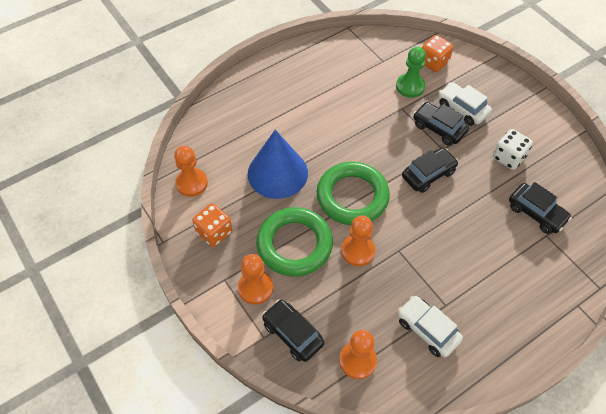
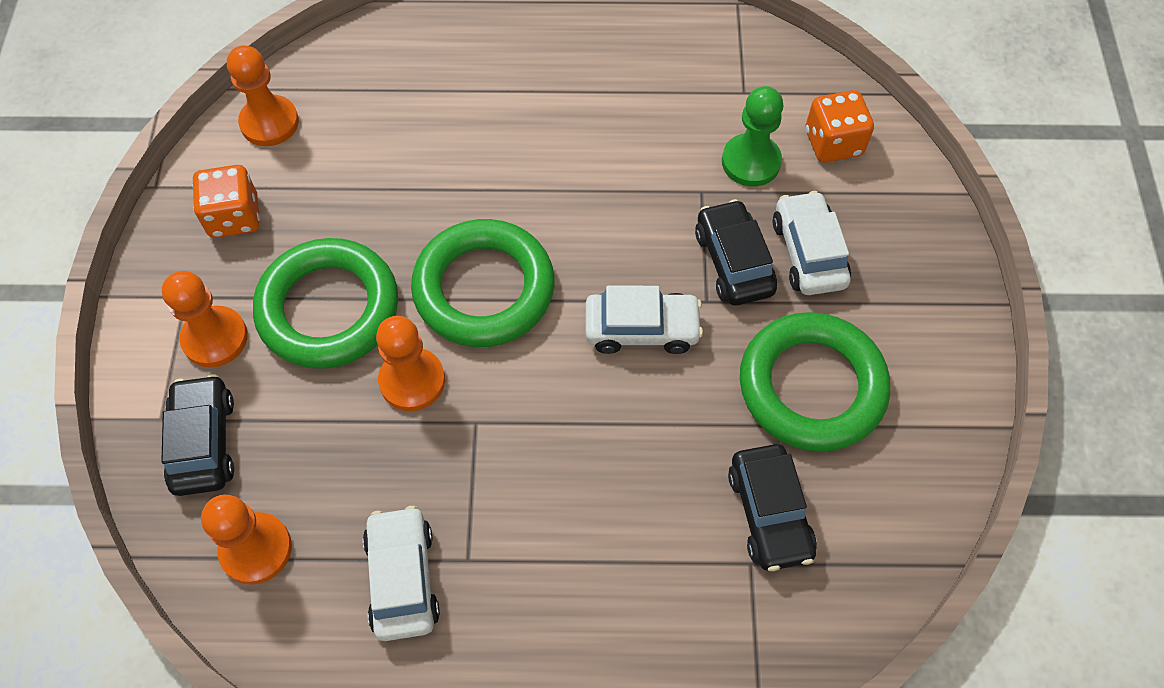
camera: 35 degrees right, 5 degrees up
(277, 173) = (405, 181): blue cone -> none
(428, 174) = (641, 329): black car -> white car
(508, 157) = (811, 386): white dice -> green ring

